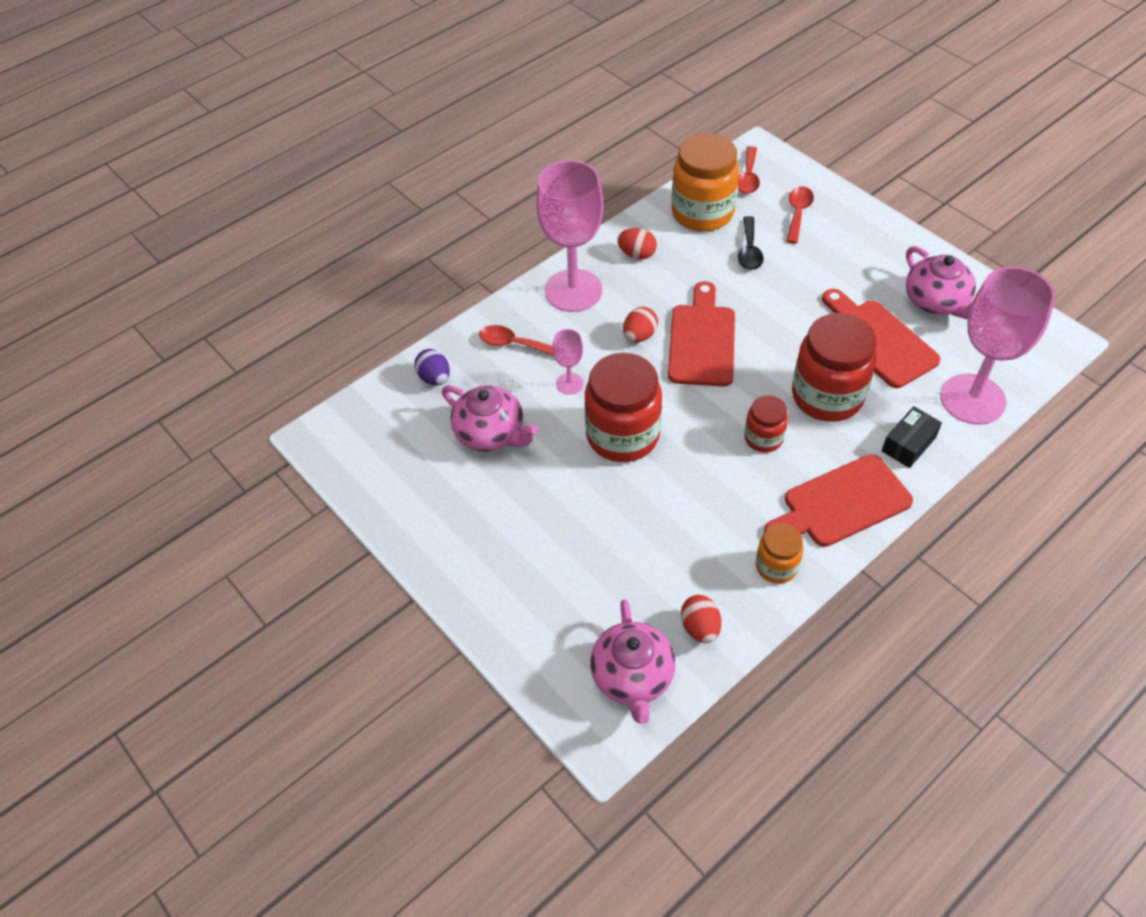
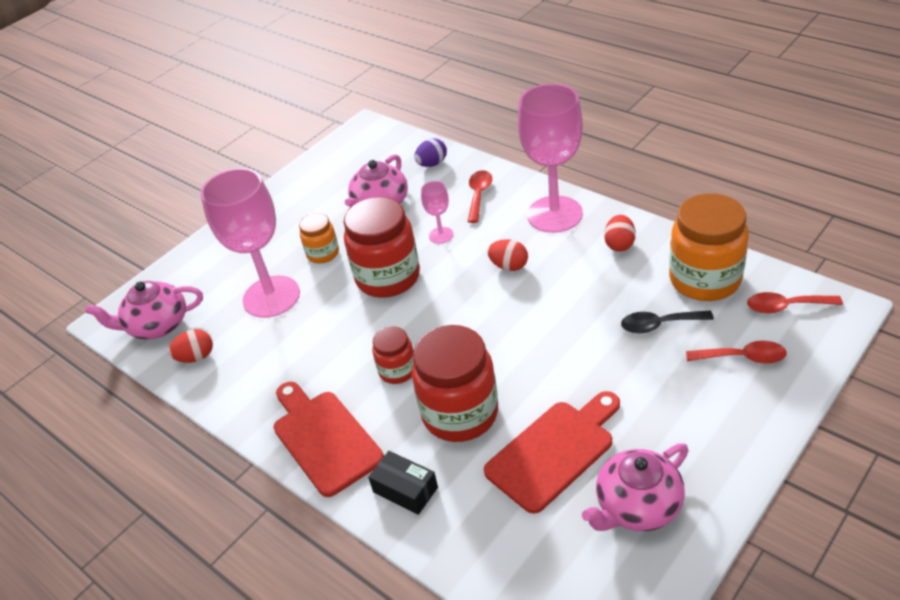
camera: 85 degrees right, 10 degrees down
(702, 340) = (514, 309): red cutting board -> none
(776, 566) = (253, 398): orange jar -> orange jar (323, 253)
(972, 399) = (481, 550): pink goblet -> pink goblet (271, 297)

